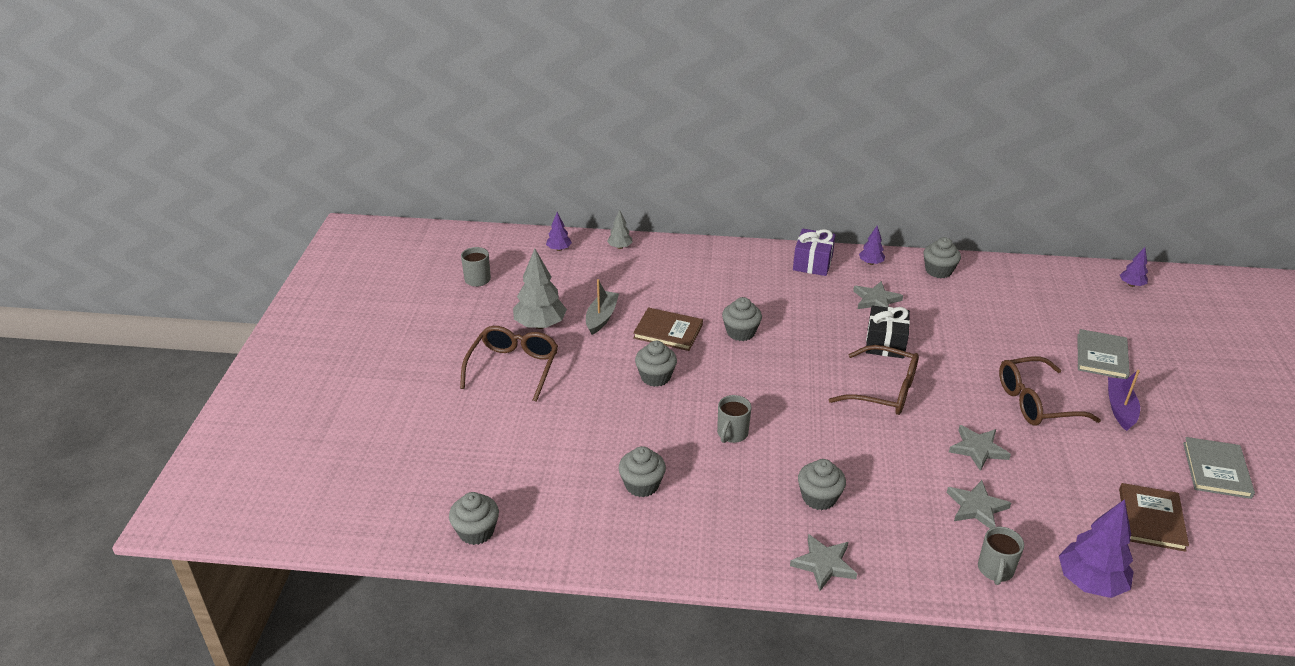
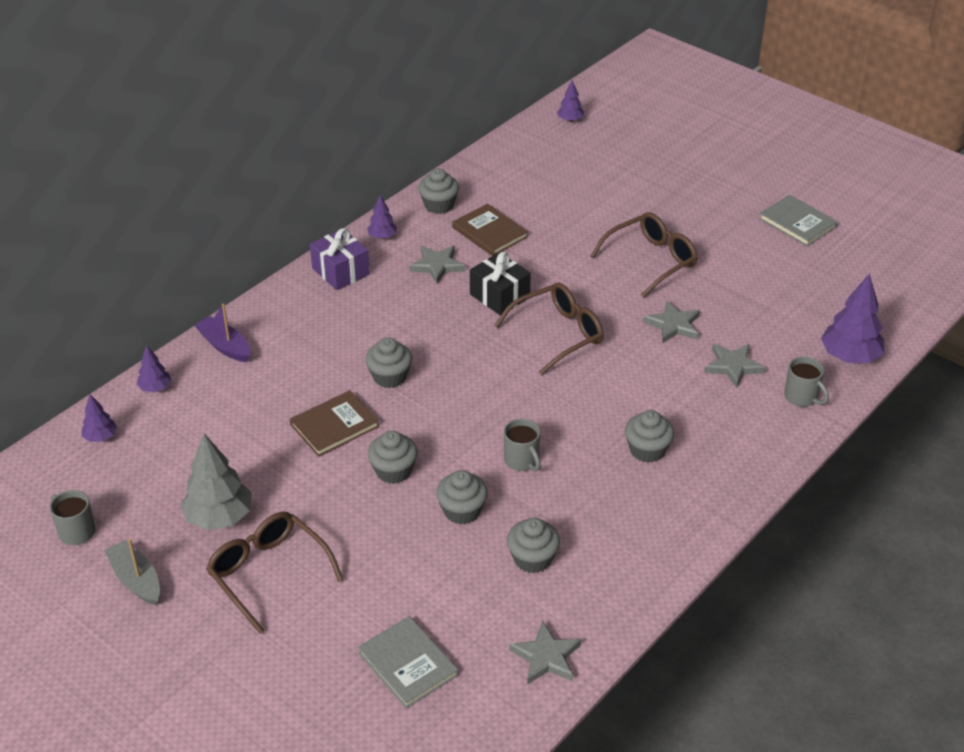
camera: 55 degrees left, 5 degrees up
(476, 531) = (489, 716): grey cupcake -> grey cupcake (462, 511)
(601, 317) = (259, 463): grey boat -> grey boat (136, 580)
(620, 247) = (155, 388): grey tree -> purple tree
(824, 564) = (722, 491): grey star -> grey star (546, 657)
(1035, 402) = (651, 260): brown glasses -> brown glasses turned 150 degrees counterclockwise
(1102, 356) = (634, 192): grey book -> grey book (408, 664)
(1120, 409) = (698, 223): purple boat -> purple boat (225, 346)
(1151, 519) = (816, 286): brown book -> brown book (489, 232)

